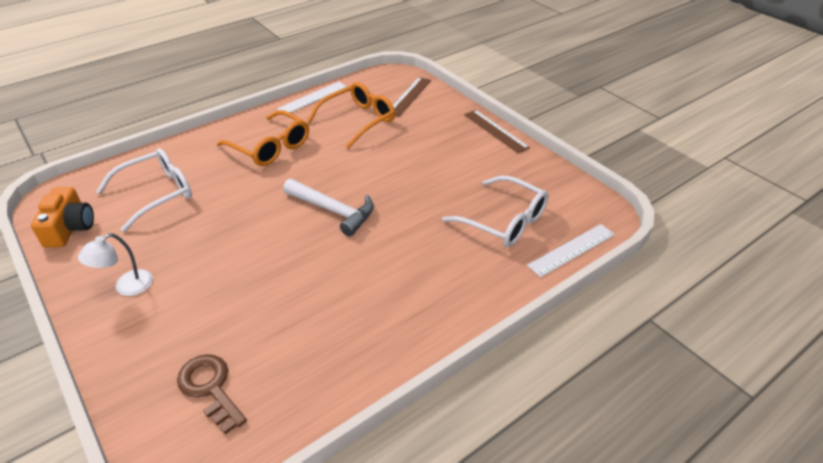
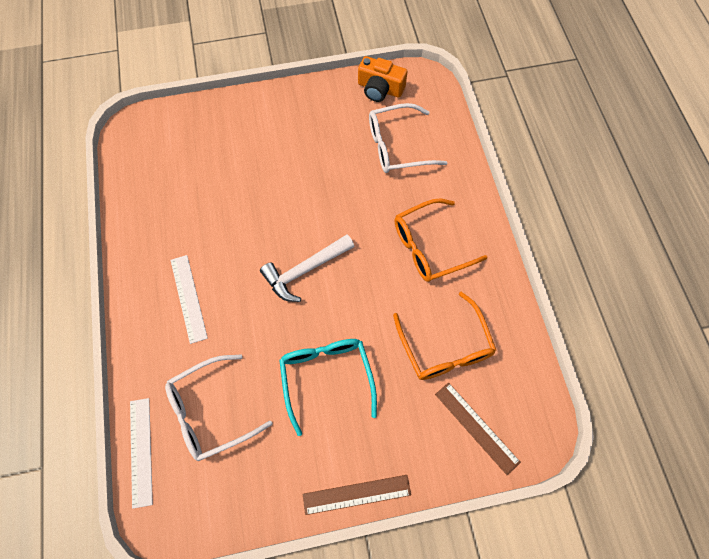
camera: 115 degrees right, 25 degrees up
(126, 287) = (293, 116): white lamp -> none
(156, 194) = (397, 146): white glasses -> white glasses turned 90 degrees clockwise
(210, 388) = (176, 149): brown key -> none
(313, 98) = (514, 315): white ruler -> white ruler (188, 298)
(425, 168) = (326, 378): none -> turquoise glasses

